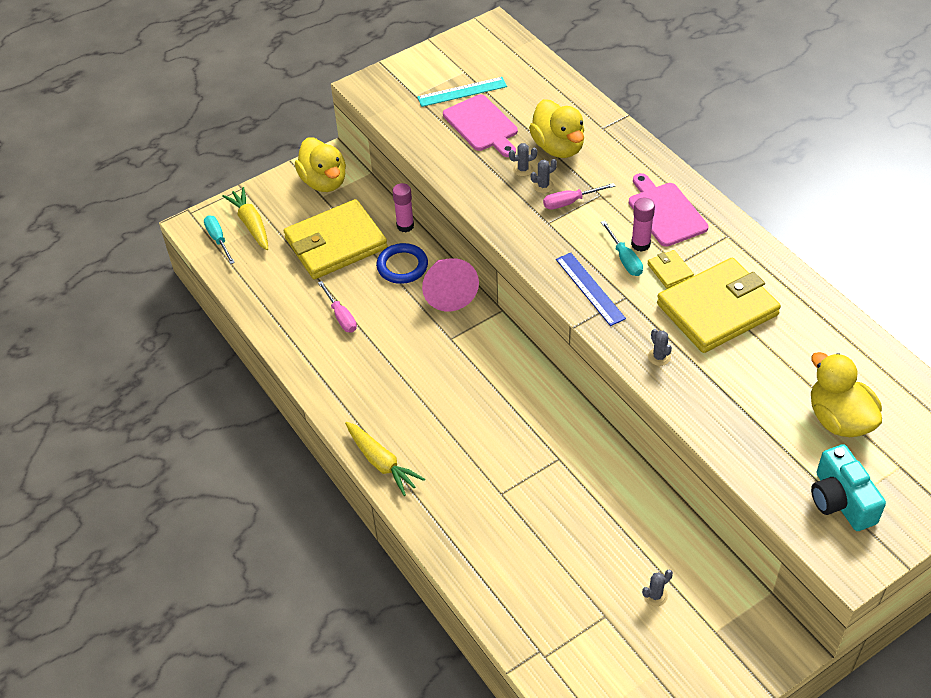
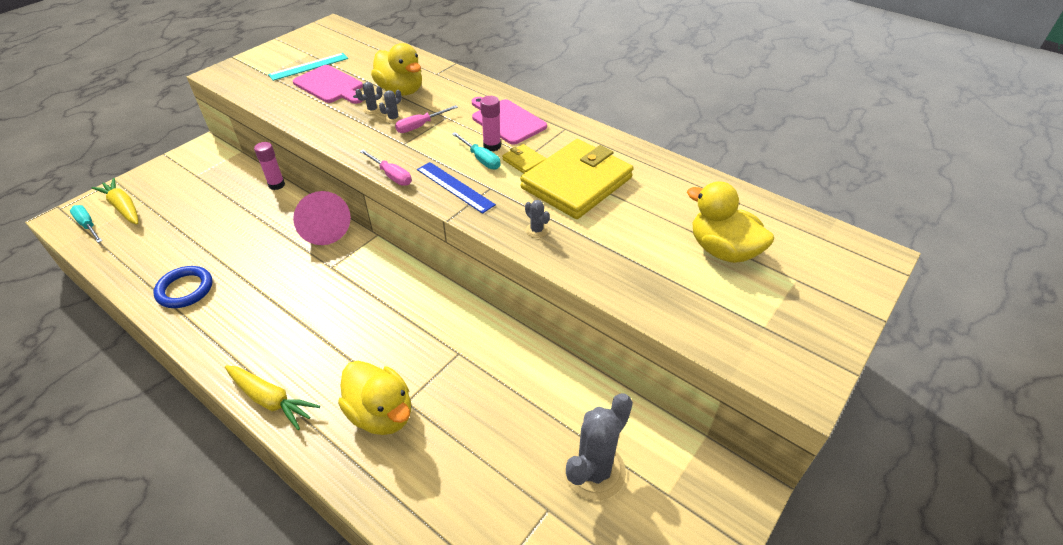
camera: 20 degrees left, 5 degrees down
(324, 181) = (197, 164): yellow duck -> yellow duck (381, 414)
(336, 243) = (210, 209): yellow wallet -> none
(341, 316) = (218, 268): pink screwdriver -> pink screwdriver (391, 175)
(402, 266) = (277, 216): blue ring -> blue ring (185, 289)
(655, 595) = (594, 471): grey cactus -> grey cactus, size x2.35
(840, 501) = (760, 323): turquoise camera -> none

